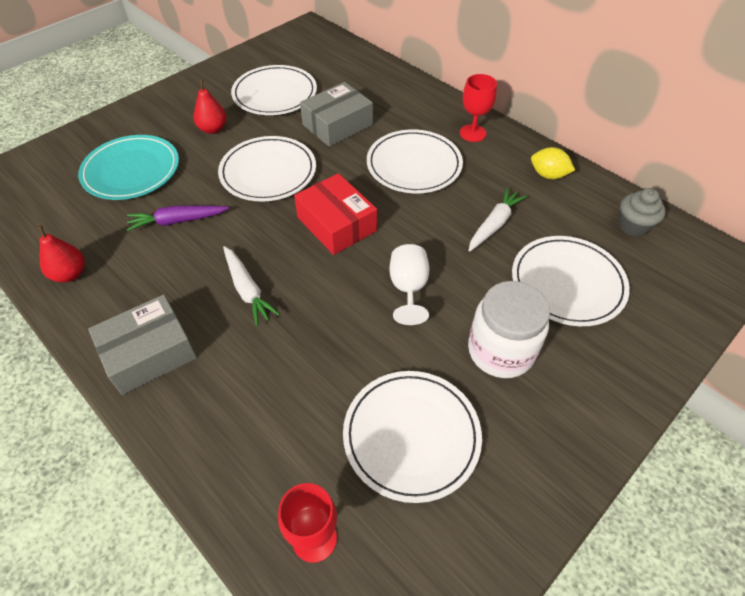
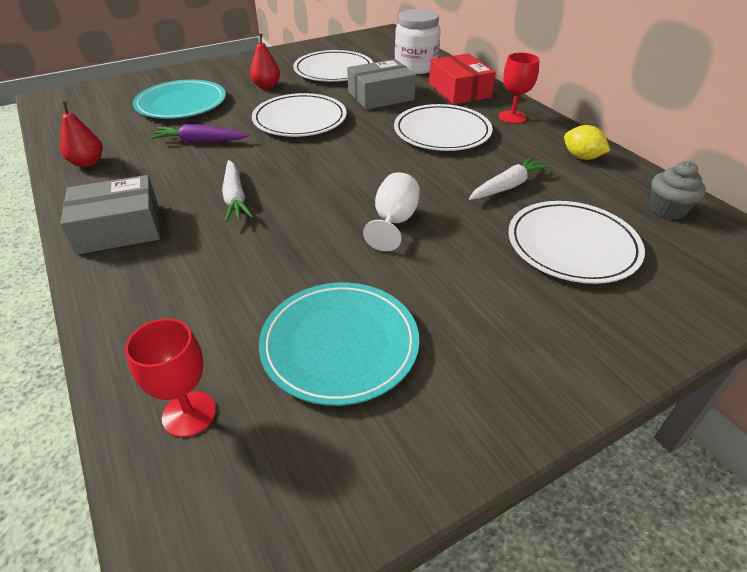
camera: 15 degrees right, 10 degrees down
(336, 224) = (345, 163): red box -> red box (459, 90)
(411, 436) = (339, 344): white plate -> turquoise plate
(501, 351) = (472, 289): white jar -> white jar (416, 67)

